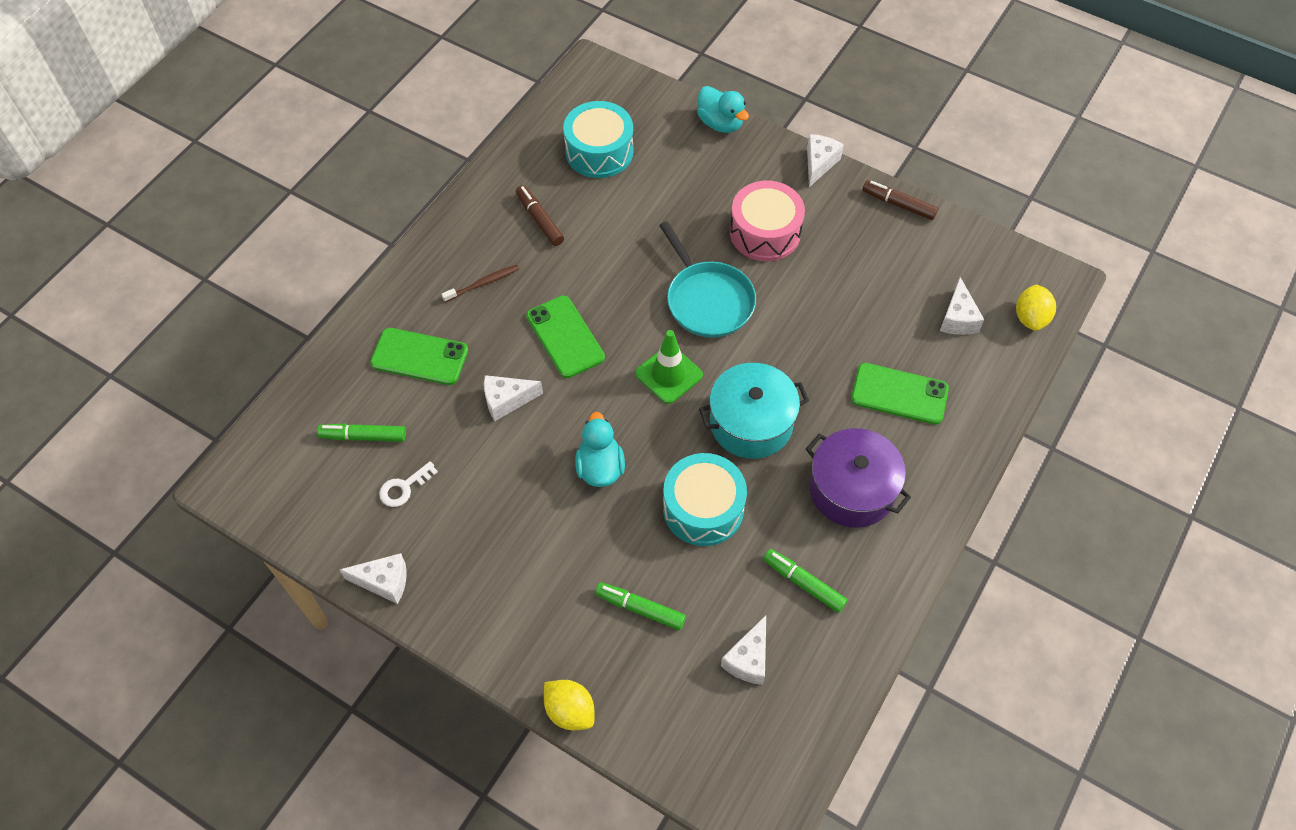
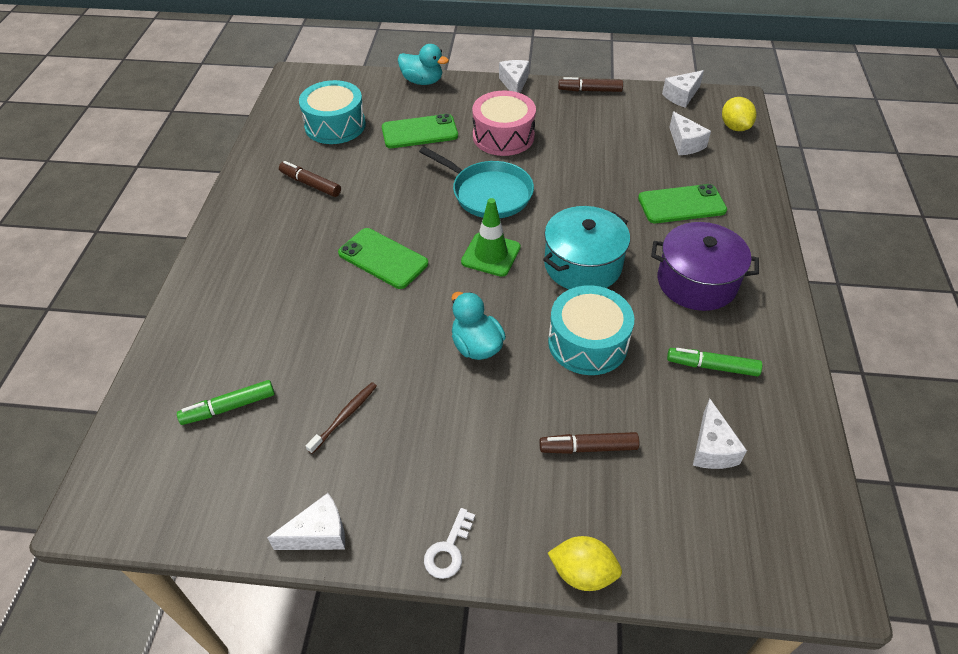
camera: 25 degrees left, 10 degrees down
(404, 487) = (295, 436): white key -> white key (448, 549)
(419, 357) = (253, 320): green phone -> green phone (419, 132)
(483, 283) = (284, 244): brown toothbrush -> brown toothbrush (345, 416)
(506, 401) = (357, 325): white cheese -> white cheese (681, 96)
(640, 608) = (588, 448): green marker -> brown marker

